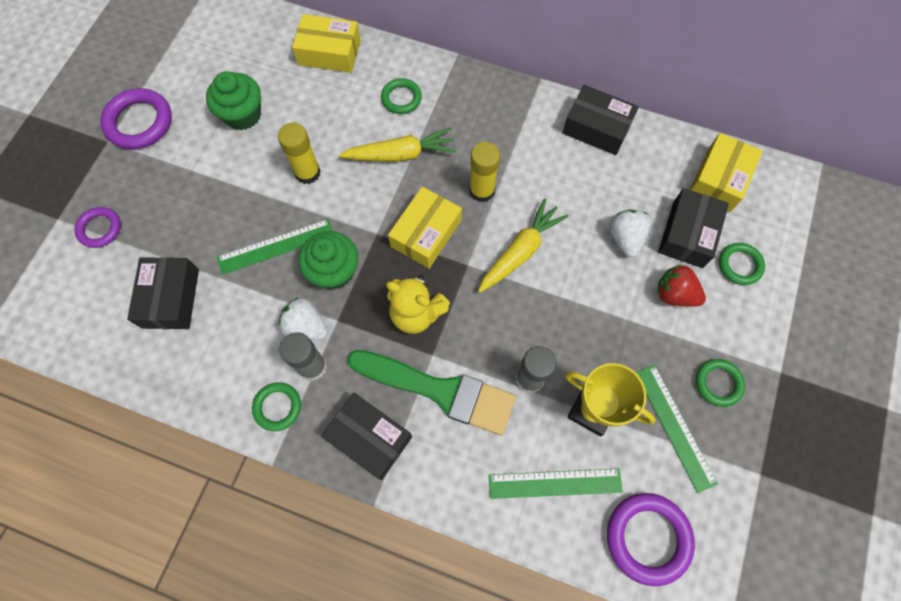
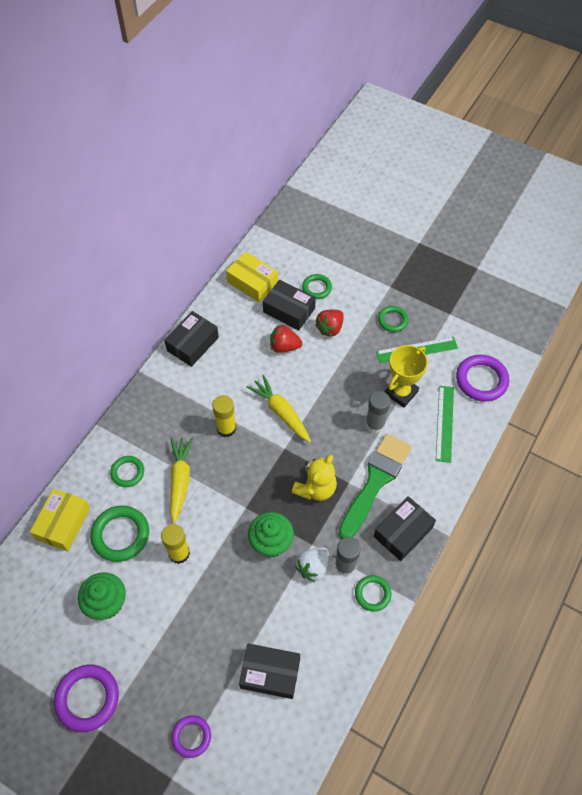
camera: 80 degrees left, 10 degrees down
(276, 246) = (241, 584): green ruler -> none
(323, 109) = (120, 535): none -> green ring
(426, 233) = (253, 472): yellow box -> none
(625, 238) = (284, 346): white strawberry -> red strawberry

